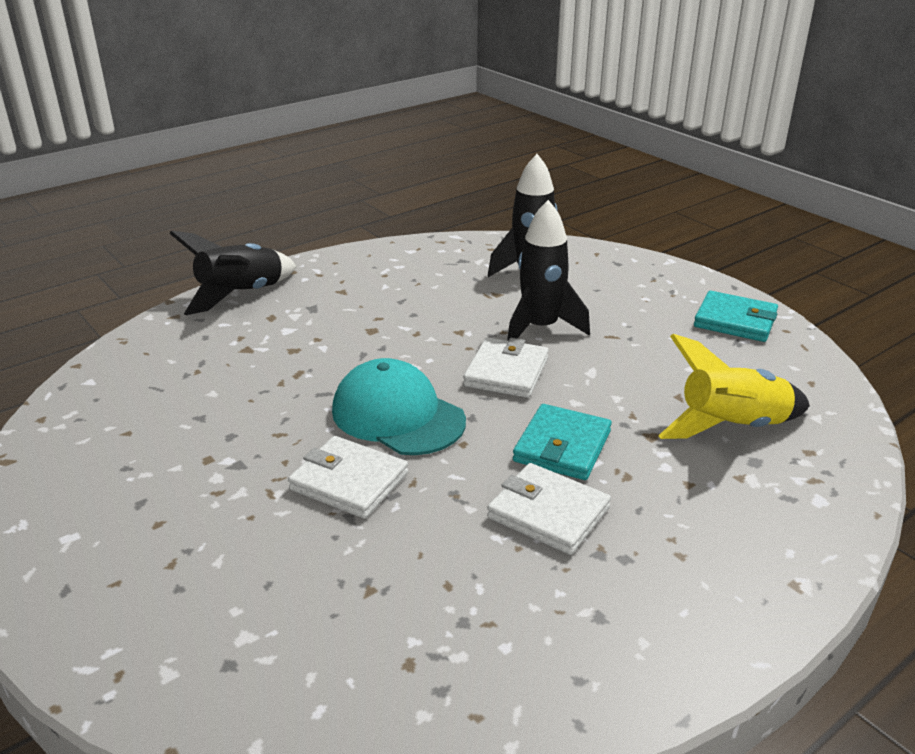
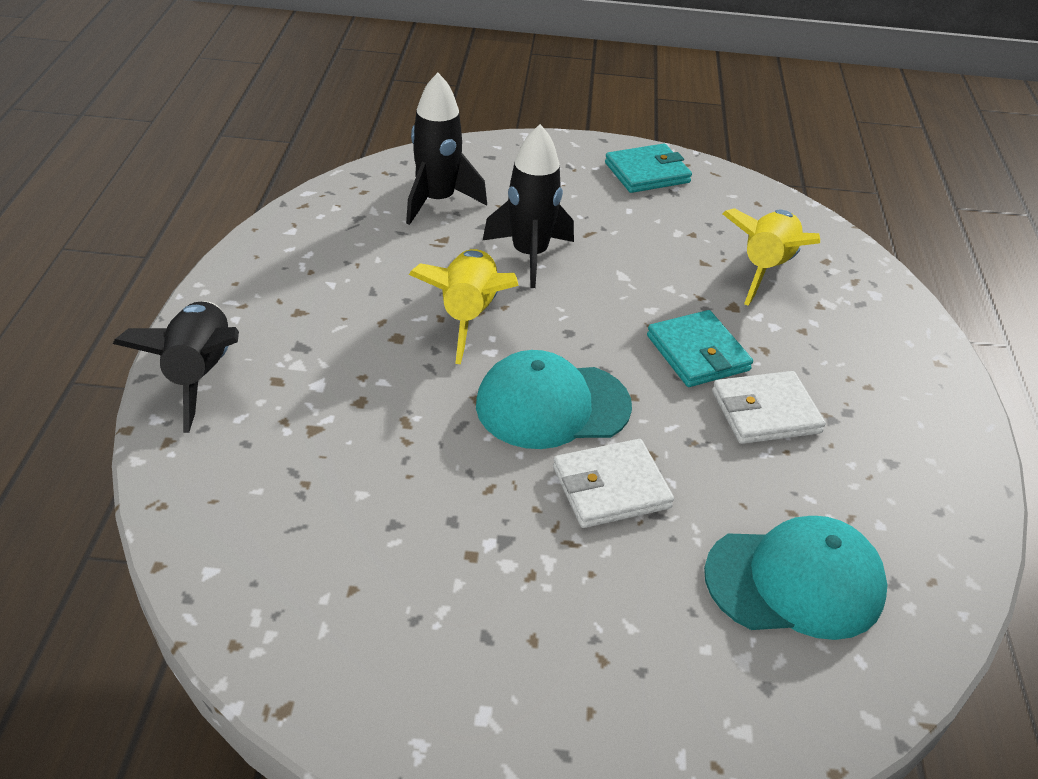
camera: 50 degrees left, 10 degrees up
(366, 625) = (795, 581): none -> turquoise cap
(436, 340) = (468, 315): none -> yellow rocket
(506, 372) = (567, 312): white wallet -> none

